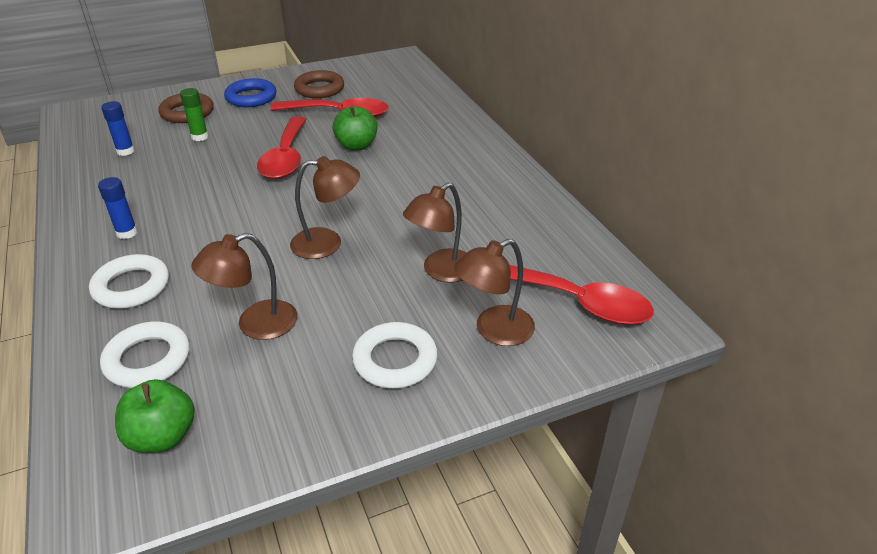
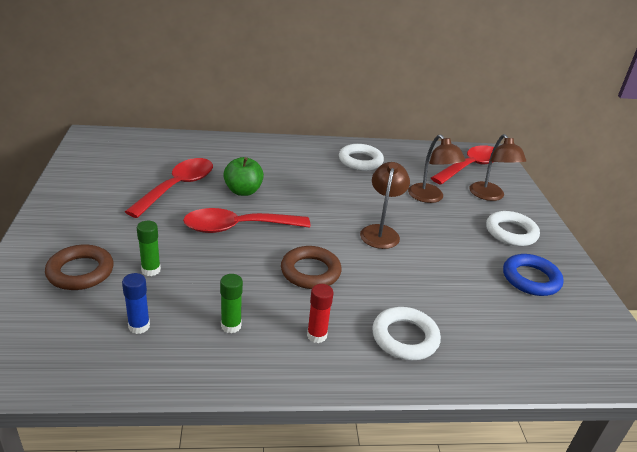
camera: 75 degrees left, 5 degrees down
(127, 233) = (317, 335): blue glue stick -> red glue stick
(133, 188) = (231, 326): none -> green glue stick
(148, 359) = (499, 335): white ring -> white ring (360, 161)
(162, 437) = (576, 333): green apple -> none
(251, 97) = (88, 226): blue ring -> blue ring (531, 279)
(255, 324) = (468, 279): brown lamp -> none
(286, 158) = (237, 227): red spoon -> red spoon turned 150 degrees clockwise
(319, 89) = (112, 186): brown ring -> brown ring (310, 271)

